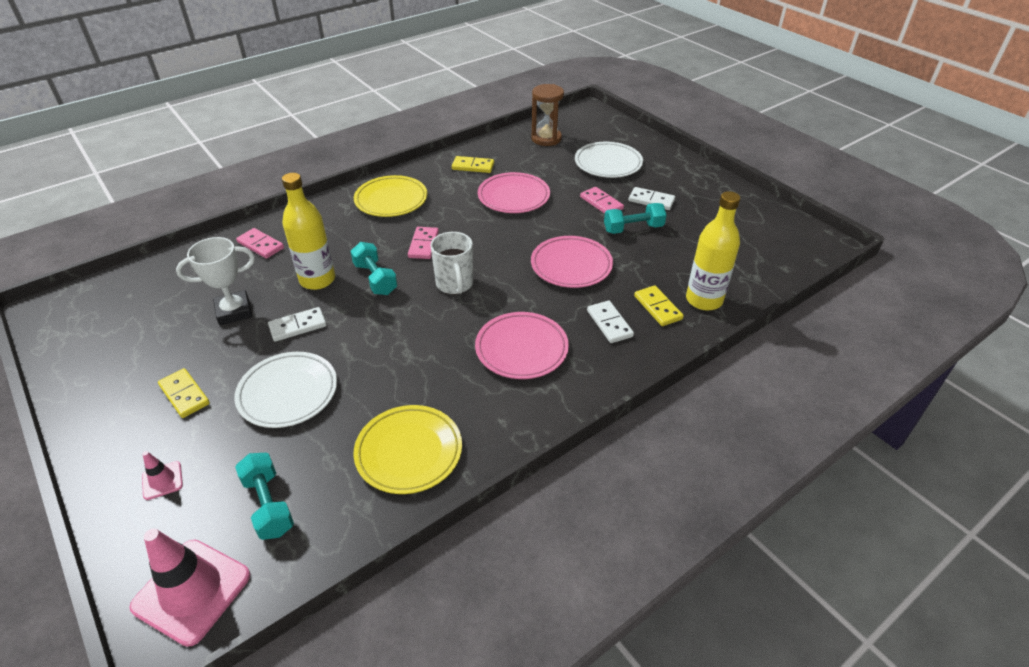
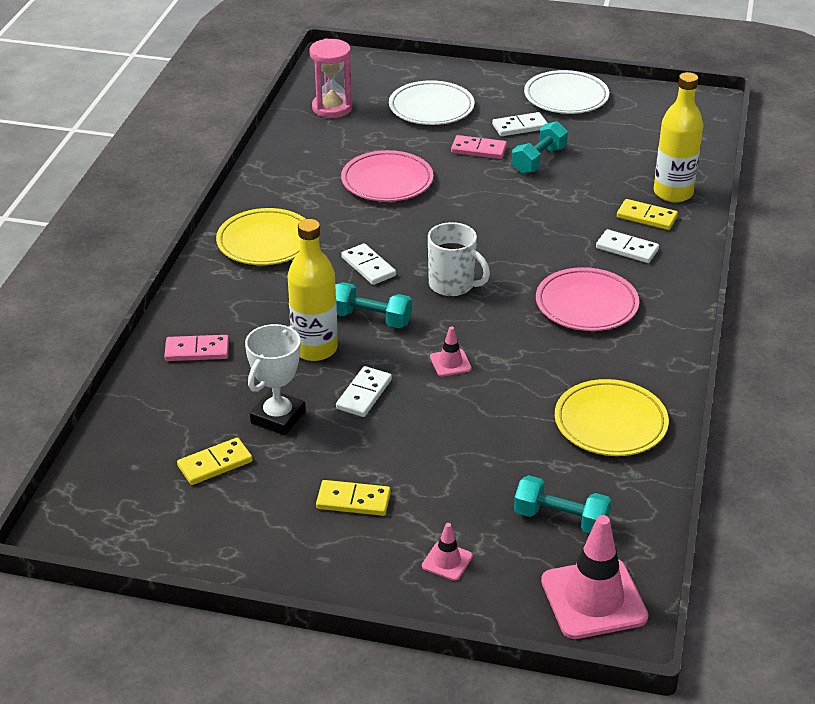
camera: 40 degrees left, 5 degrees down
(288, 393) = (445, 444): white plate -> white plate (566, 97)
(375, 337) = (450, 363): none -> pink traffic cone
(423, 245) = (368, 267): pink domino -> white domino
(473, 166) = (298, 170): yellow domino -> yellow domino (215, 464)
(546, 139) = (332, 108): brown hourglass -> pink hourglass
(571, 265) = (531, 218): pink plate -> none

